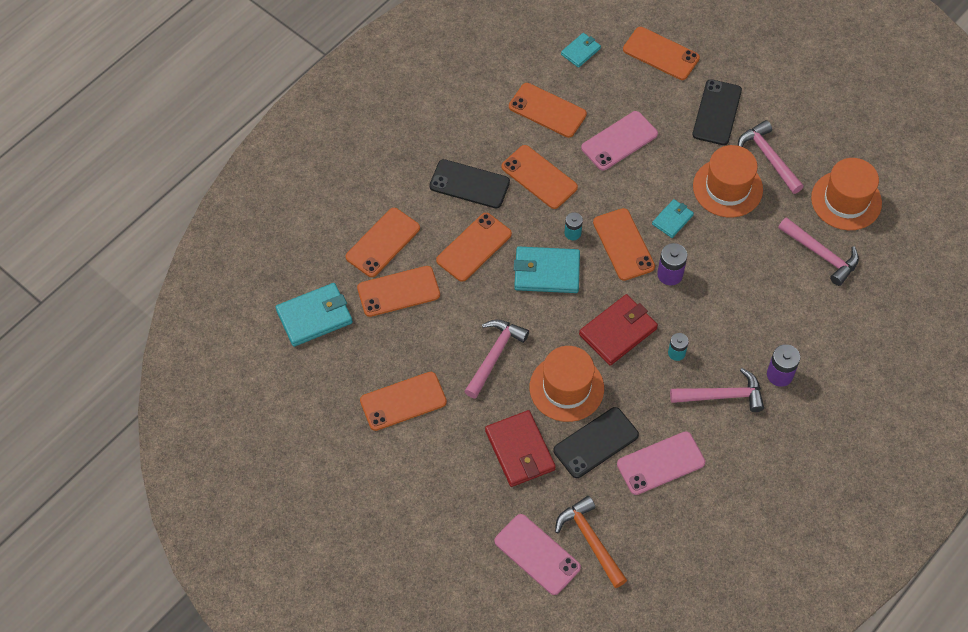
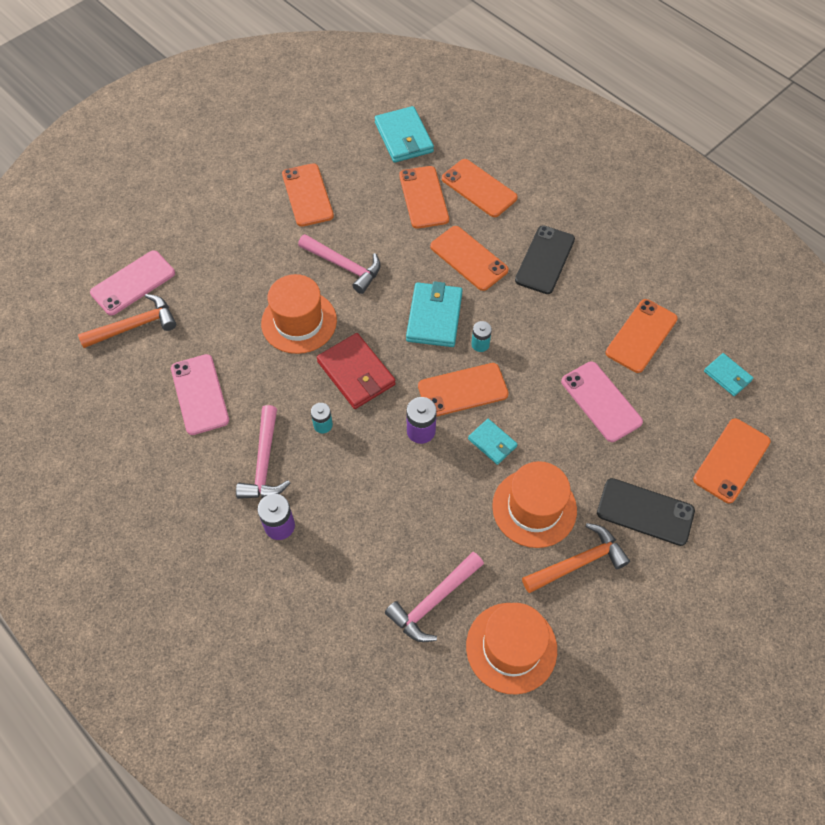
camera: 95 degrees right, 0 degrees up
(520, 450) = (239, 278): red wallet -> none
(539, 177) = (552, 321): orange phone -> none
(596, 442) = (234, 340): black phone -> none
(768, 157) = (578, 562): pink hammer -> orange hammer

